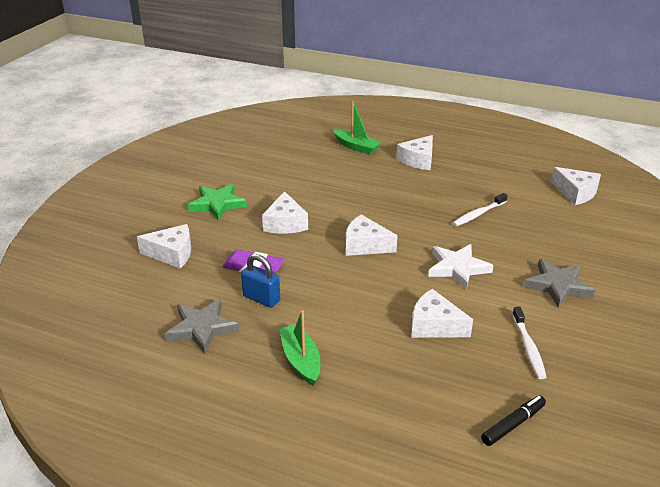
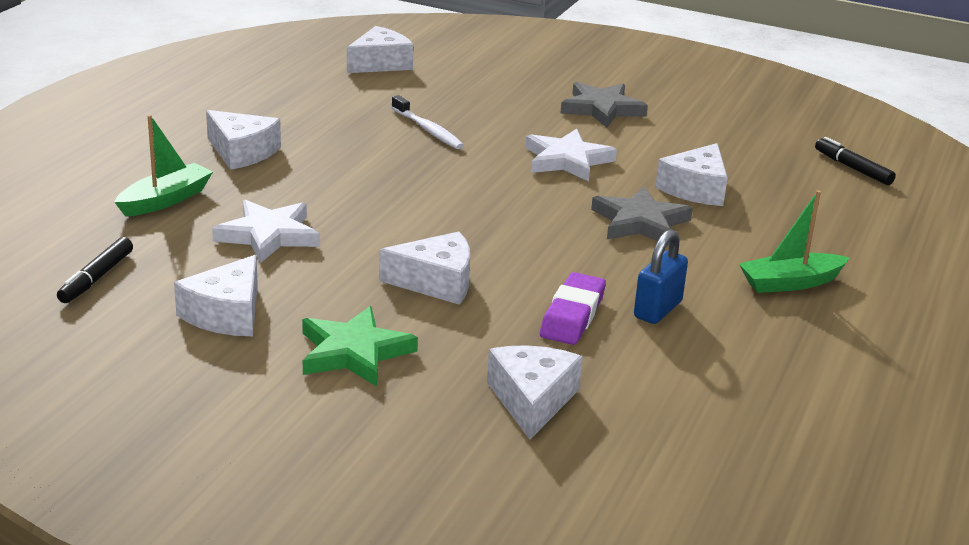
camera: 90 degrees left, 5 degrees down
(202, 328) = (741, 363): grey star -> grey star (640, 222)
(279, 141) = (96, 278): none -> black marker
(326, 175) = (268, 235): none -> white star
(365, 245) = (508, 218): white cheese -> white cheese (226, 314)
(528, 347) = (724, 142): white toothbrush -> none

